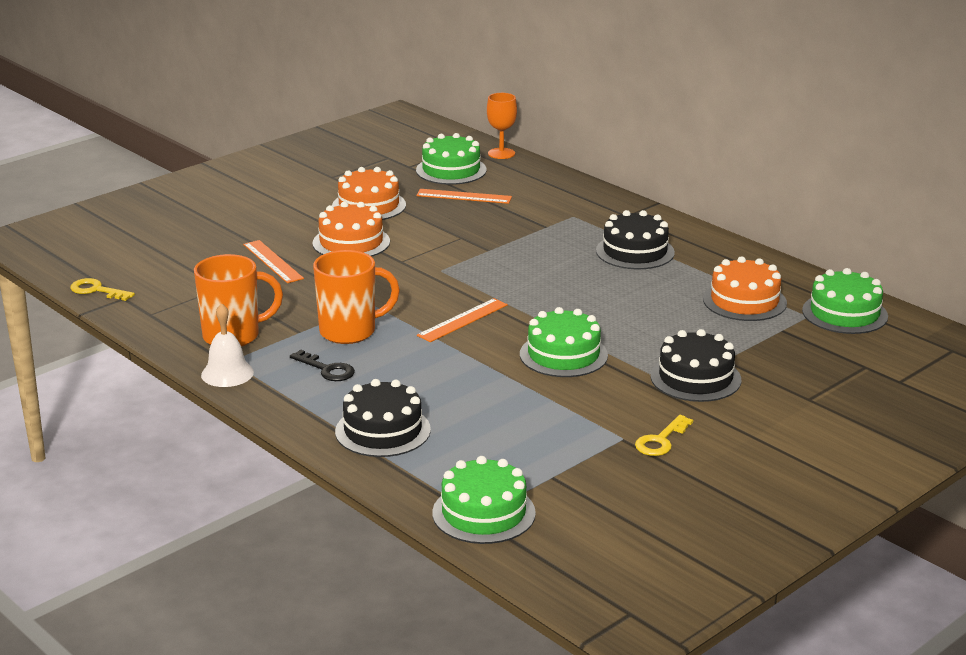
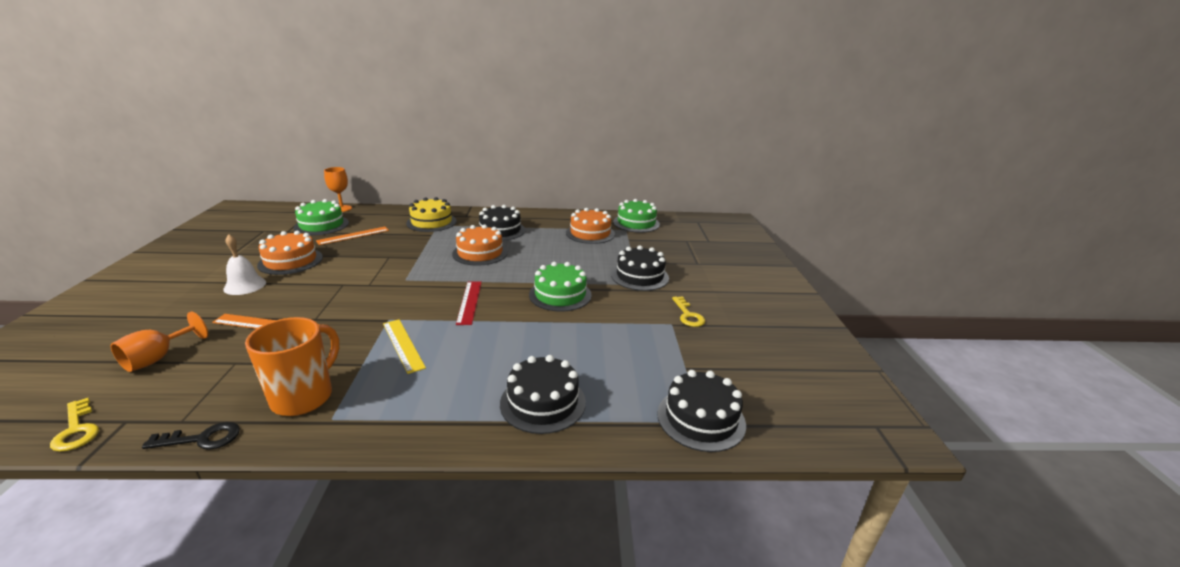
camera: 50 degrees left, 0 degrees up
(96, 290) = (76, 430): yellow key -> yellow key turned 105 degrees counterclockwise
(181, 259) = (158, 358): none -> orange goblet
(227, 373) = (344, 432): white bell -> white bell (245, 285)
(327, 369) = (428, 381): black key -> black key (202, 439)
(350, 332) = (403, 345): orange mug -> yellow ruler
(351, 242) = (311, 287): orange cake -> orange cake (480, 253)
(463, 320) = (469, 302): orange ruler -> red ruler
(483, 513) = (701, 418): green cake -> black cake
(572, 209) = (431, 222): none -> yellow cake

